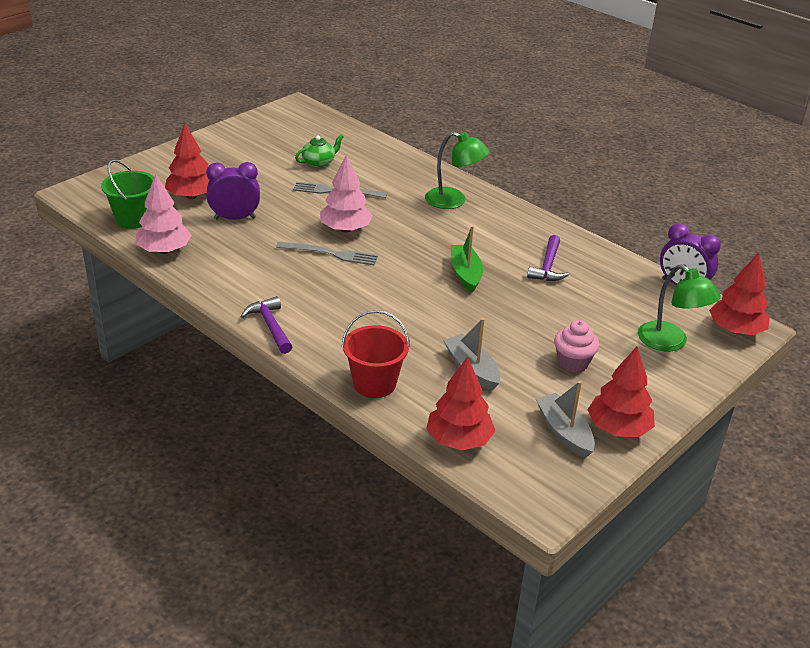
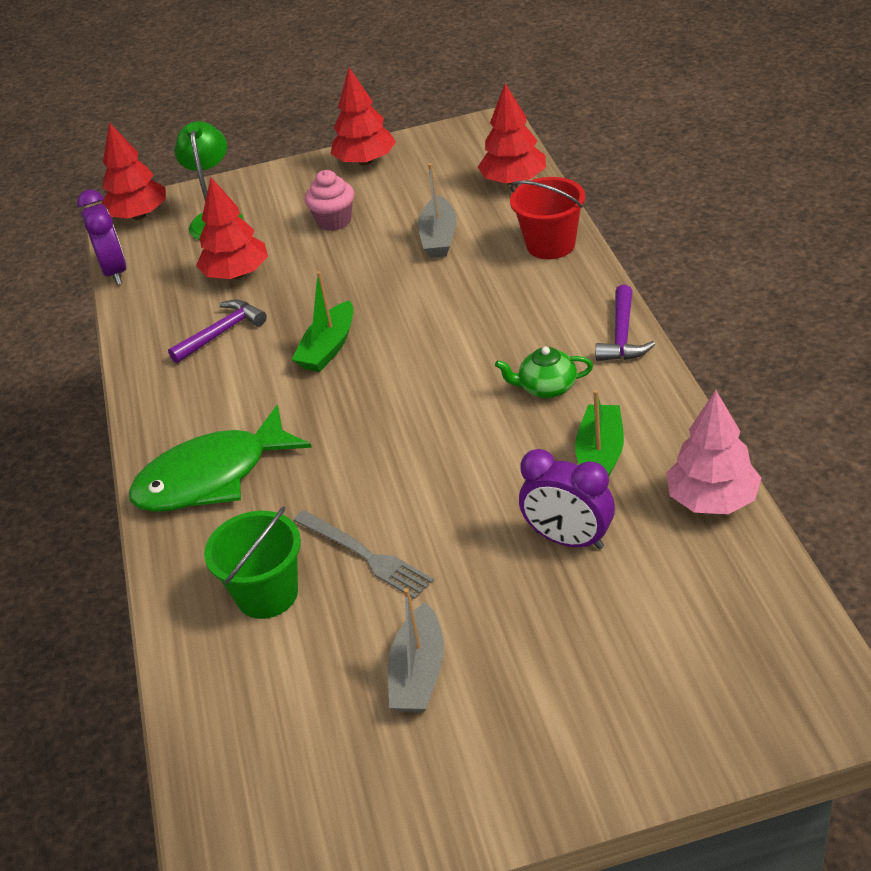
camera: 140 degrees left, 5 degrees up
(133, 219) = (742, 589): green bucket -> green bucket (267, 594)
(191, 196) = (617, 621): red tree -> red tree (236, 274)
(241, 256) = (600, 455): none -> green boat
(319, 162) = (335, 645): green teapot -> green teapot (546, 387)
(330, 254) = (471, 426): grey fork -> none
(345, 229) = (416, 466): pink tree -> none
(454, 201) = (212, 477): green lamp -> green fish
(564, 432) = (414, 168): grey boat -> grey boat (418, 673)

